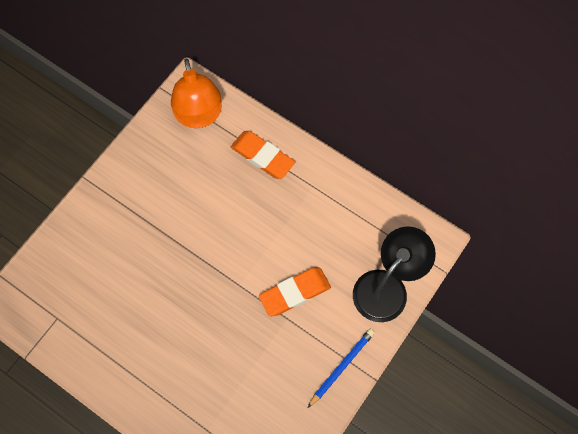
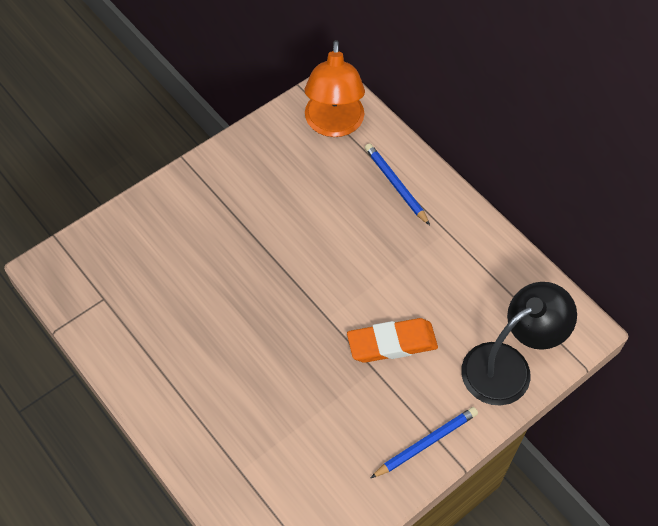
camera: 15 degrees right, 10 degrees down
(262, 157) = (395, 185): orange eraser -> blue pencil

